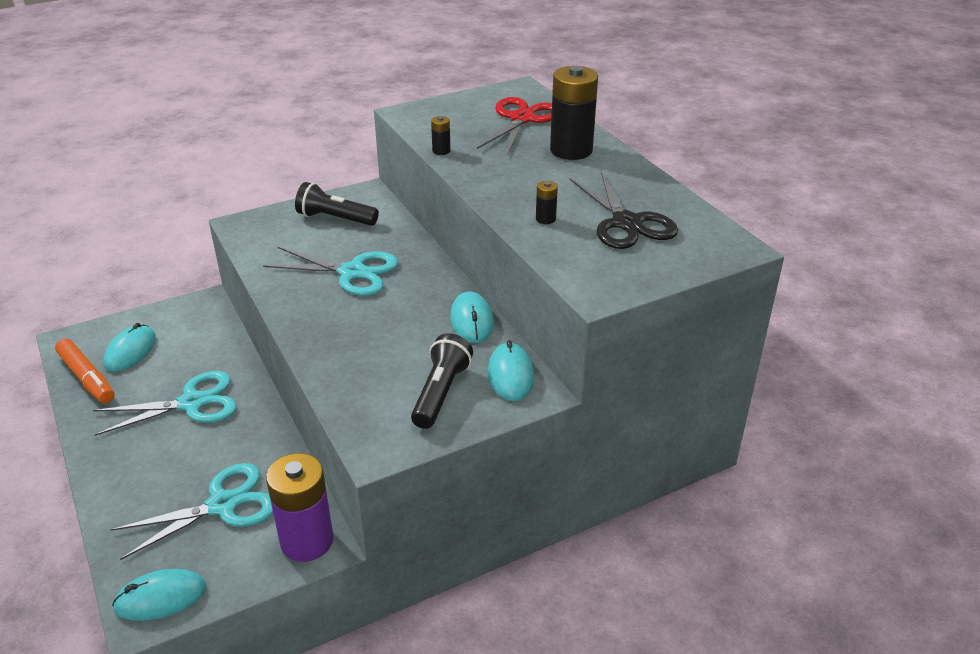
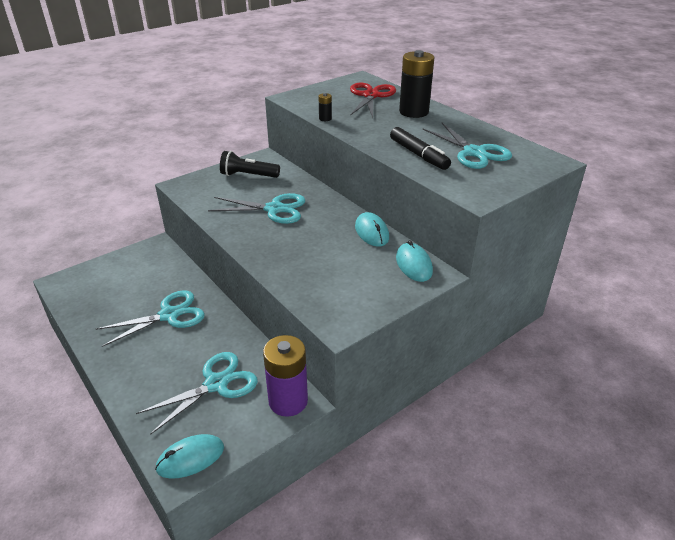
camera: 10 degrees left, 0 degrees up
(87, 377) = (82, 306): orange marker -> none
(130, 351) = (111, 284): turquoise mouse -> none
(441, 393) = (370, 282): black flashlight -> none
(545, 219) = (418, 154): black battery -> black marker
(626, 223) = (474, 153): black scissors -> turquoise scissors

